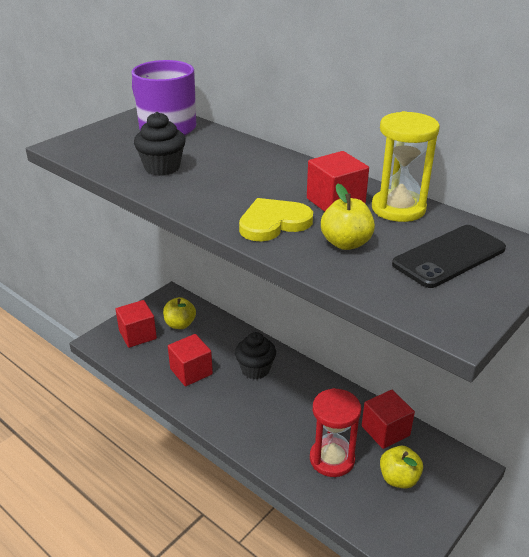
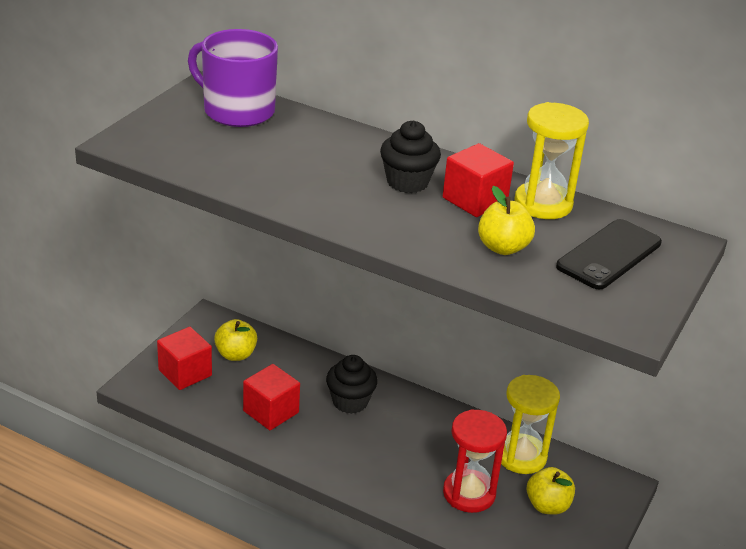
camera: 15 degrees left, 0 degrees up
(162, 167) = (261, 167): black cupcake -> black cupcake (407, 182)
(273, 223) = (419, 229): yellow heart -> none
(385, 431) = (521, 456): red cube -> yellow hourglass

